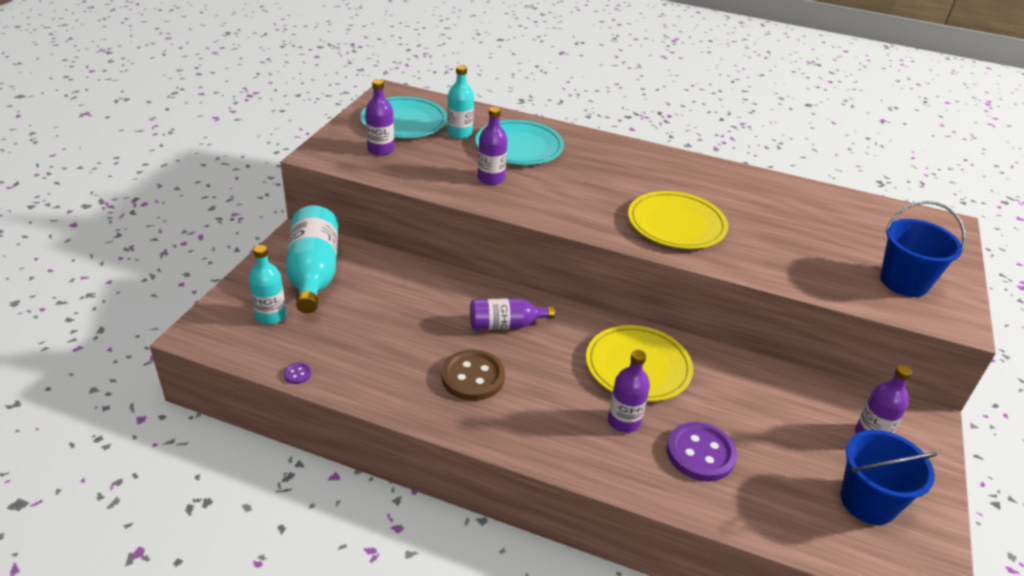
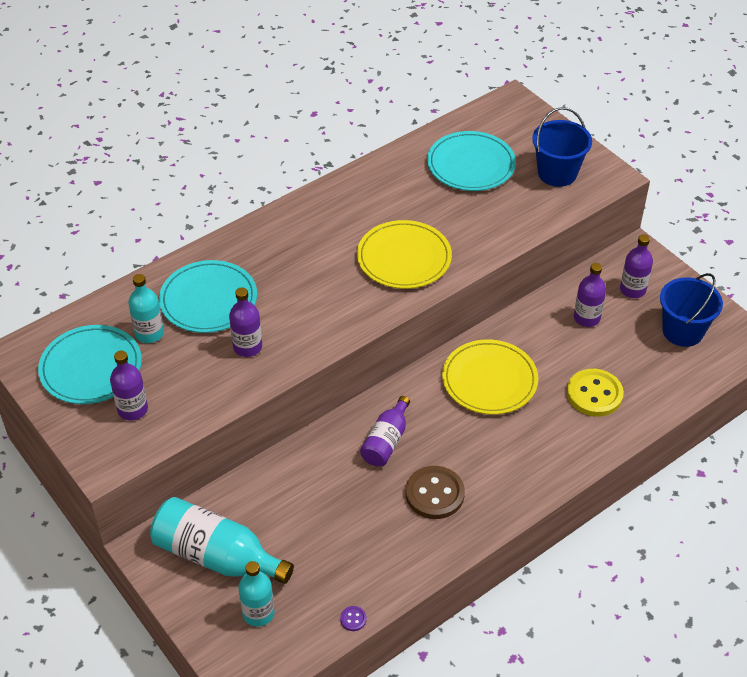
camera: 55 degrees left, 10 degrees up
(624, 421) = (539, 421): purple bottle -> purple bottle (586, 318)
(700, 453) = (594, 394): purple button -> yellow button
(835, 226) = (471, 165): none -> turquoise plate

